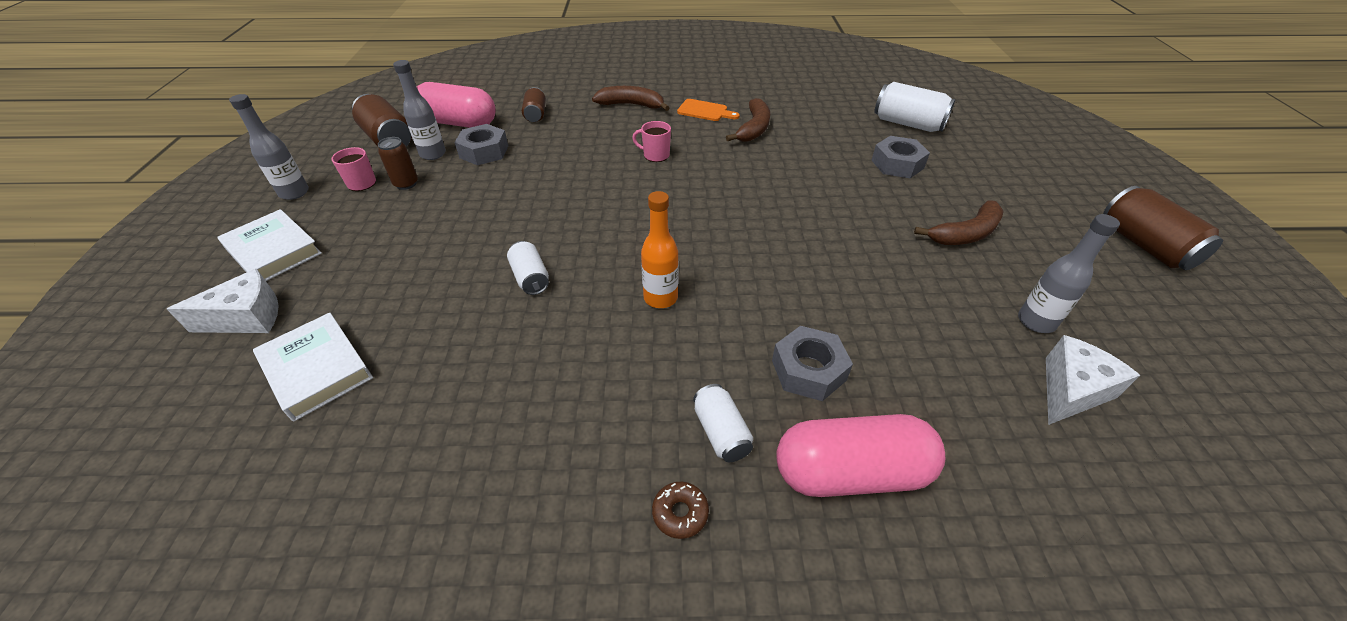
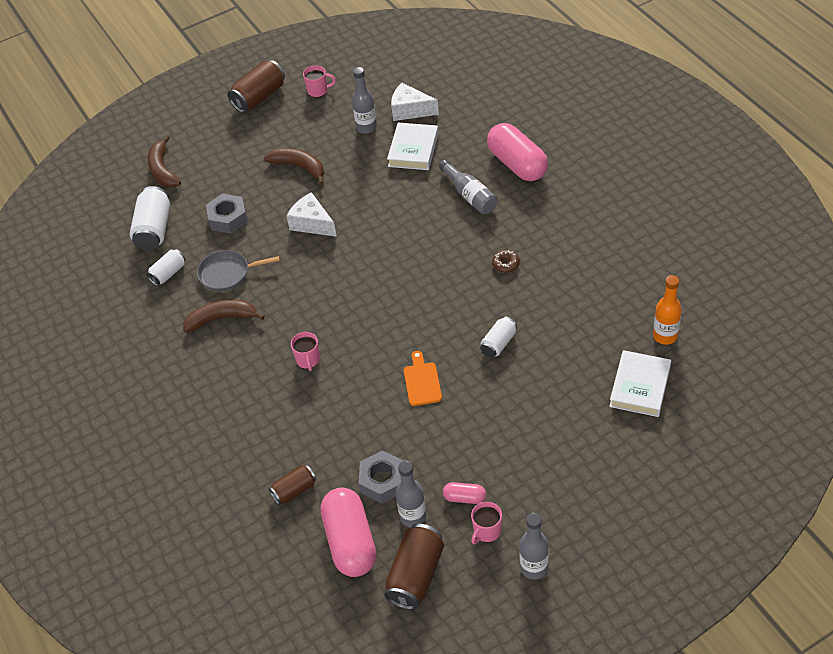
camera: 115 degrees left, 5 degrees up
(247, 317) = (645, 459): white cheese -> white cheese (312, 223)
(273, 251) = (593, 508): white book -> white book (413, 150)
(406, 184) = (464, 498): brown can -> pink capsule
(631, 105) = (229, 426): brown banana -> brown banana (163, 170)
(660, 298) = (465, 274): orange bottle -> orange bottle (665, 336)
(680, 513) = (582, 205): brown donut -> brown donut (505, 264)
(705, 111) = (208, 365): orange cutting board -> orange cutting board (422, 381)
(721, 432) = (533, 210): white can -> white can (168, 273)
(808, 370) = (470, 195): grey nut -> grey bottle
(811, 144) = (227, 273): none -> grey pan
(1154, 304) = (318, 91): none -> pink mug

